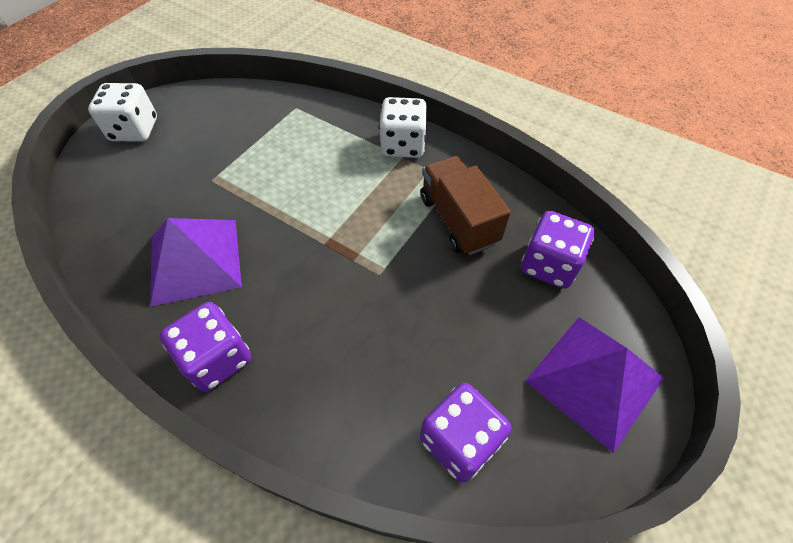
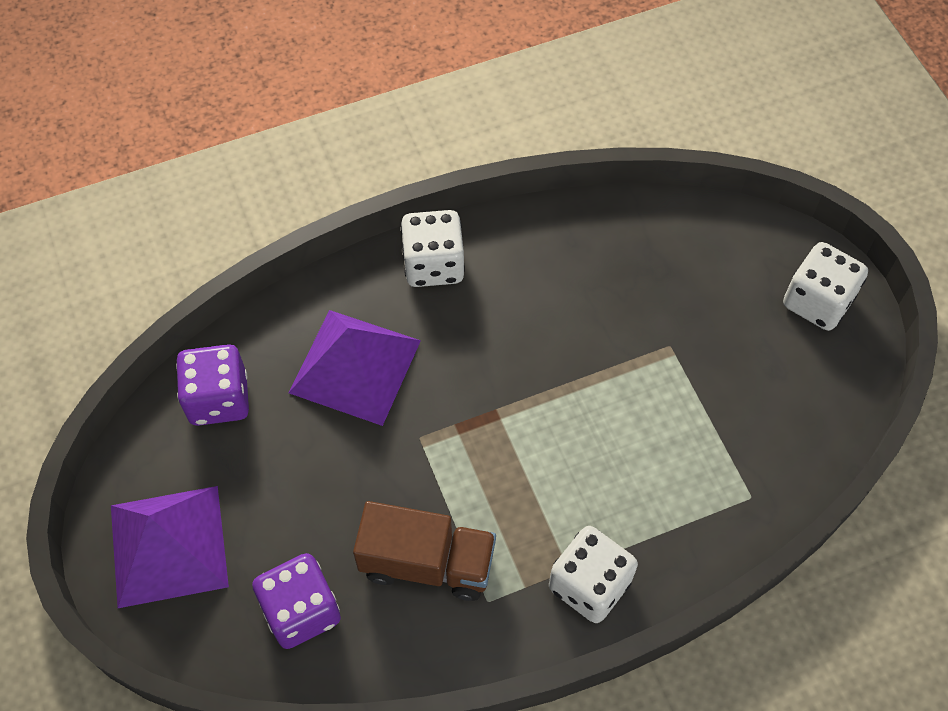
camera: 125 degrees right, 5 degrees up
(195, 260) = (559, 288): purple pyramid -> purple pyramid (355, 366)
(217, 358) = (433, 264): purple dice -> white dice

